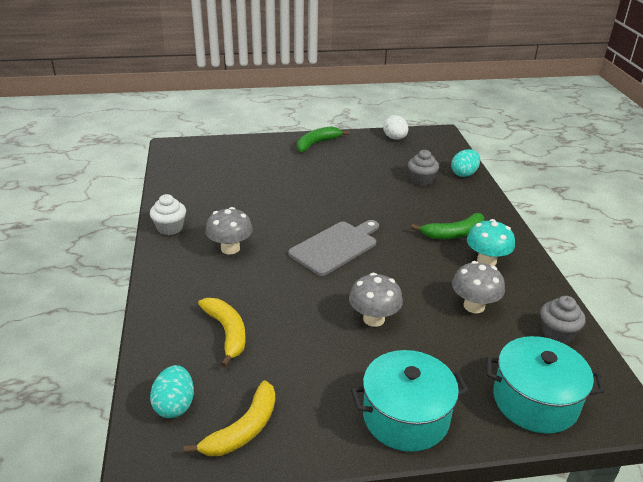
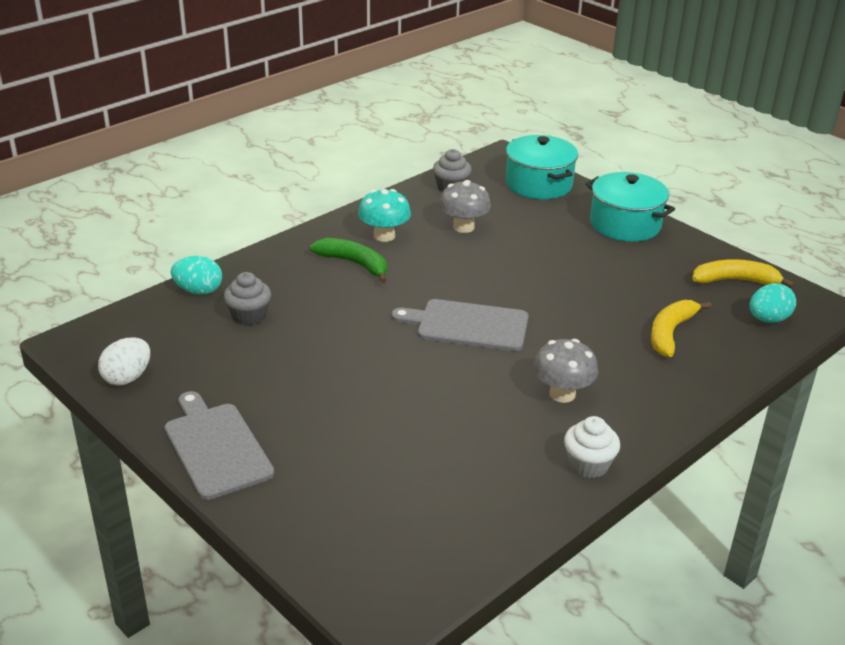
camera: 125 degrees left, 0 degrees up
(316, 143) = (216, 447): green banana -> grey cutting board
(373, 319) = (546, 267): grey mushroom -> none

